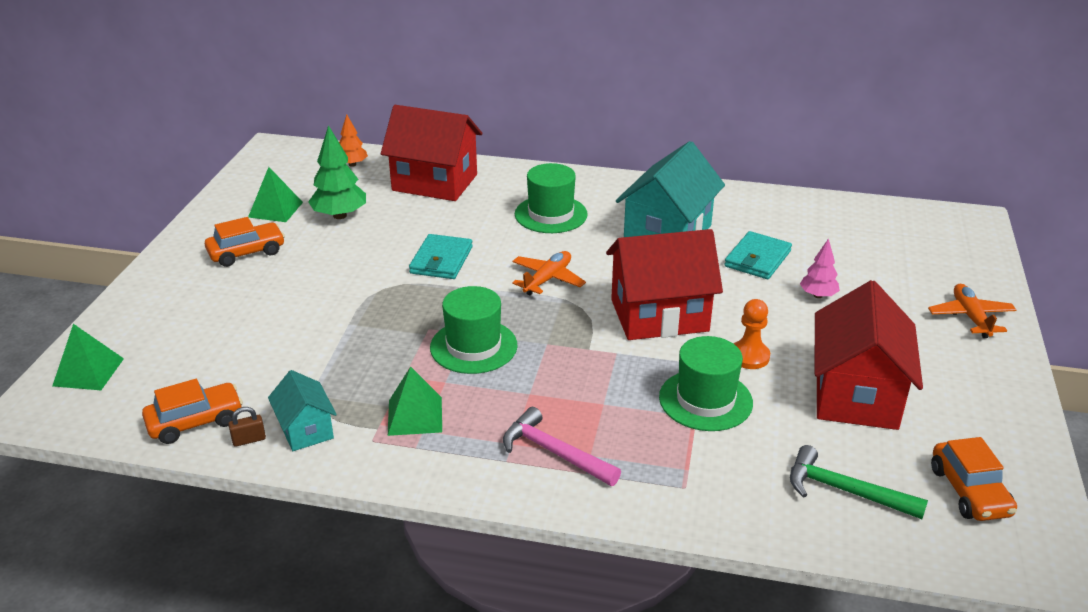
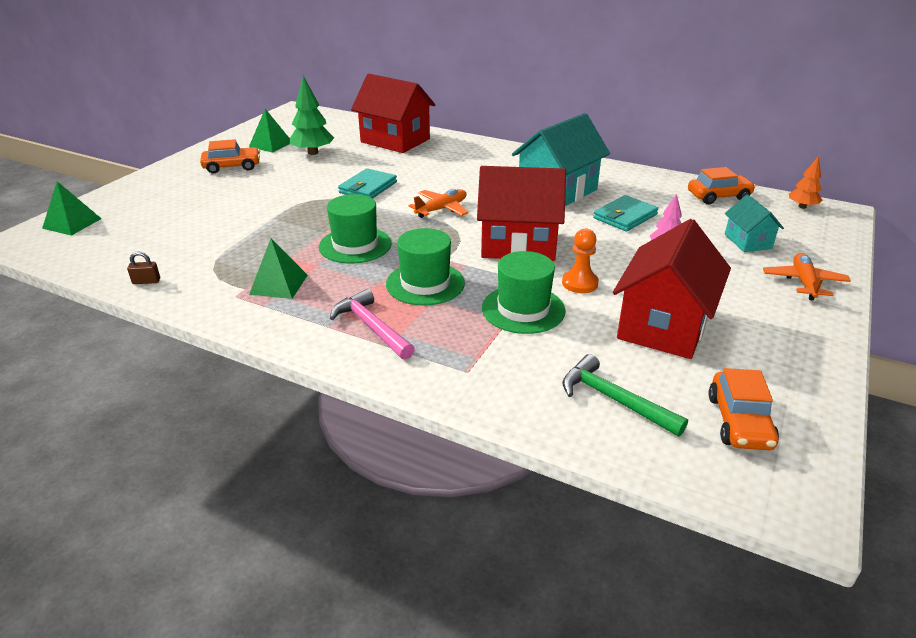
camera: 15 degrees right, 0 degrees up
(195, 422) = (118, 264): orange car -> orange car (718, 196)
(306, 430) = (191, 281): turquoise house -> turquoise house (747, 241)
(352, 164) = (343, 124): orange tree -> orange tree (802, 207)
(551, 214) = (470, 169): green hat -> green hat (425, 283)

